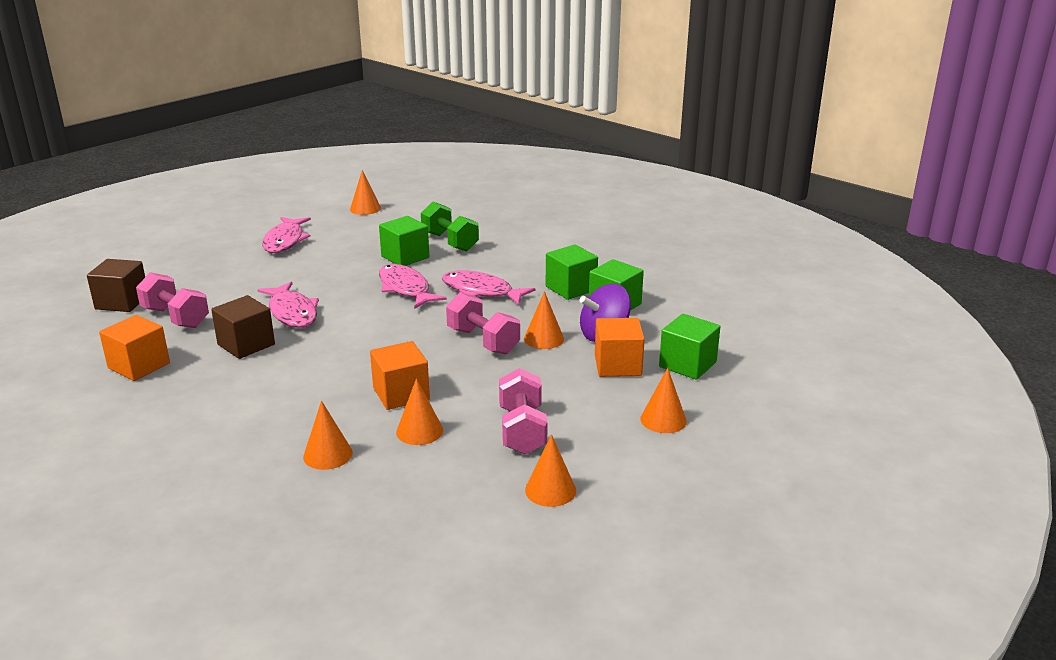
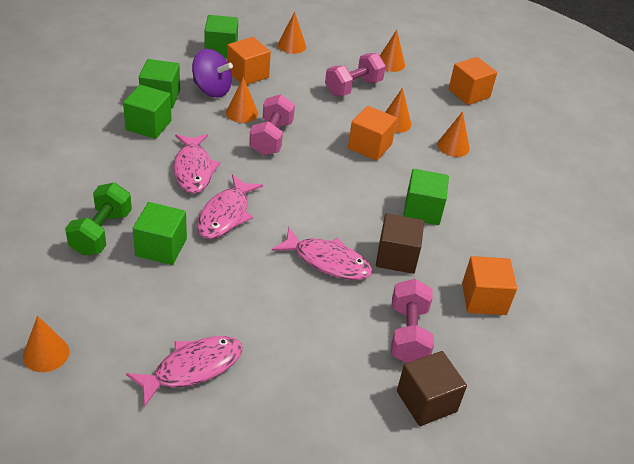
camera: 130 degrees left, 15 degrees up
(272, 383) = (422, 210): none -> green cube
(292, 312) = (327, 261): pink fish -> pink fish turned 90 degrees clockwise
(407, 532) = (469, 93): none -> orange cube

